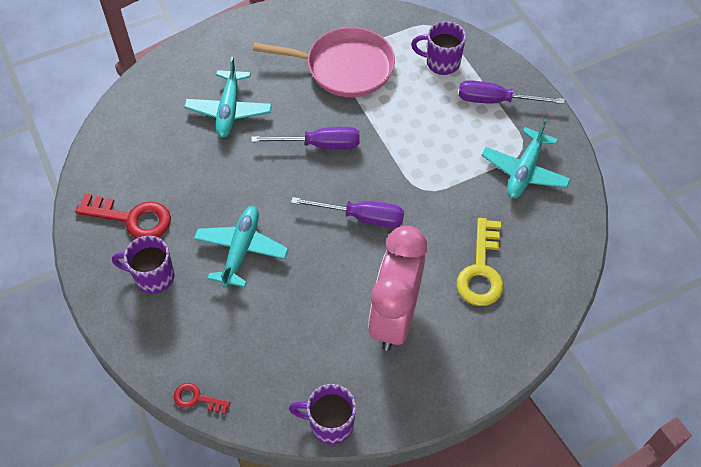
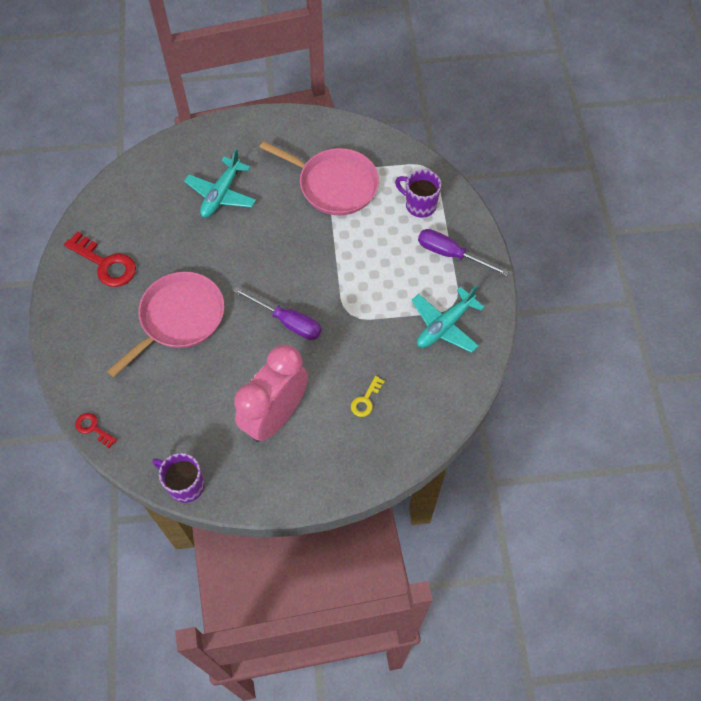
camera: 20 degrees right, 5 degrees up
(153, 277) = (101, 318): purple mug -> none
(241, 250) = (179, 318): turquoise plane -> pink pan
(320, 145) = (282, 248): purple screwdriver -> none
(481, 270) = (366, 400): yellow key -> yellow key, size x0.53

